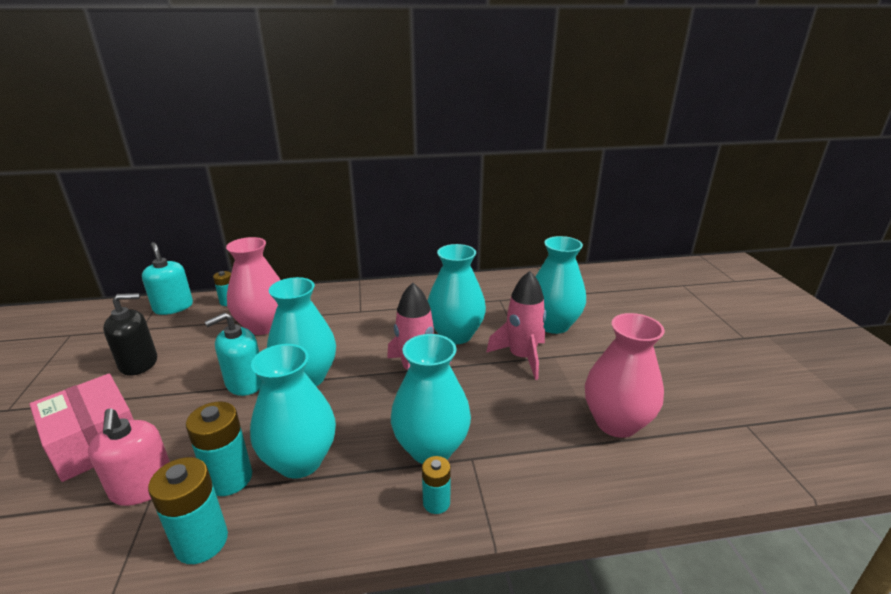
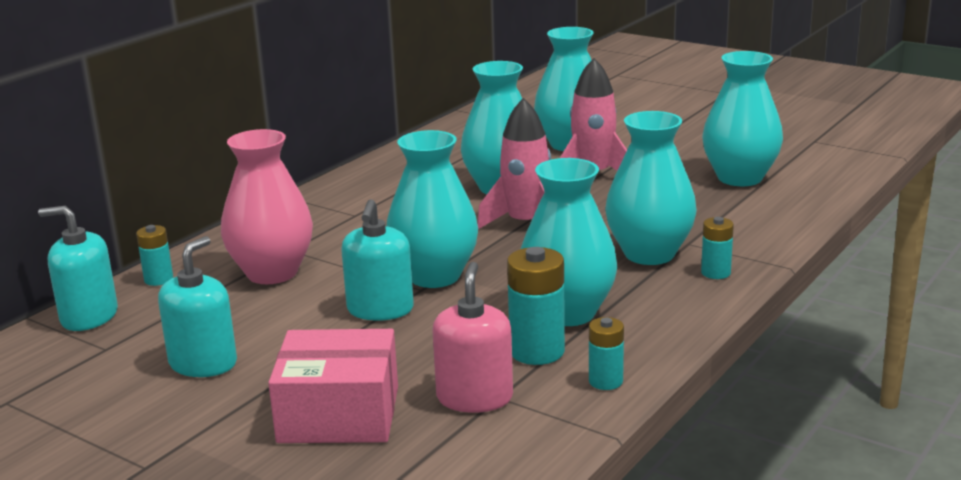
camera: 45 degrees left, 5 degrees down
(139, 363) = (203, 363): black soap dispenser -> turquoise soap dispenser
(143, 487) = (474, 398): pink soap dispenser -> pink soap dispenser turned 105 degrees counterclockwise
(201, 542) = (605, 381): turquoise battery -> turquoise battery, size x0.59
(616, 423) = (740, 178): pink vase -> turquoise vase

